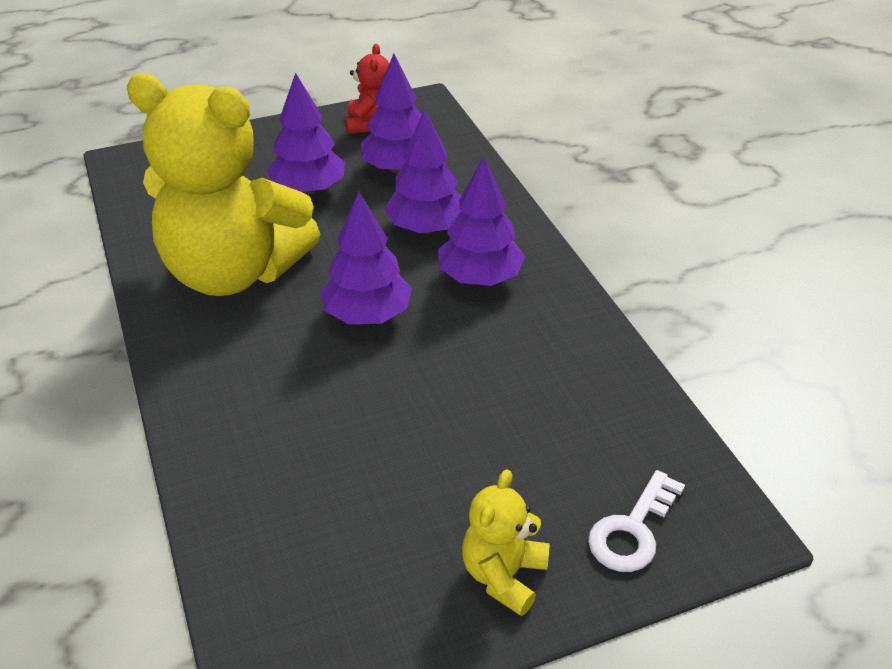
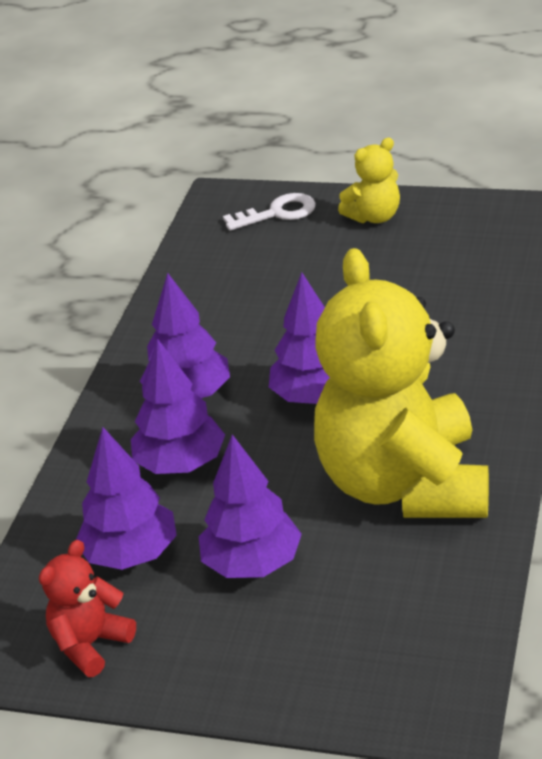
camera: 140 degrees left, 5 degrees down
(234, 272) = (404, 485): yellow teddy bear -> yellow teddy bear turned 150 degrees counterclockwise

